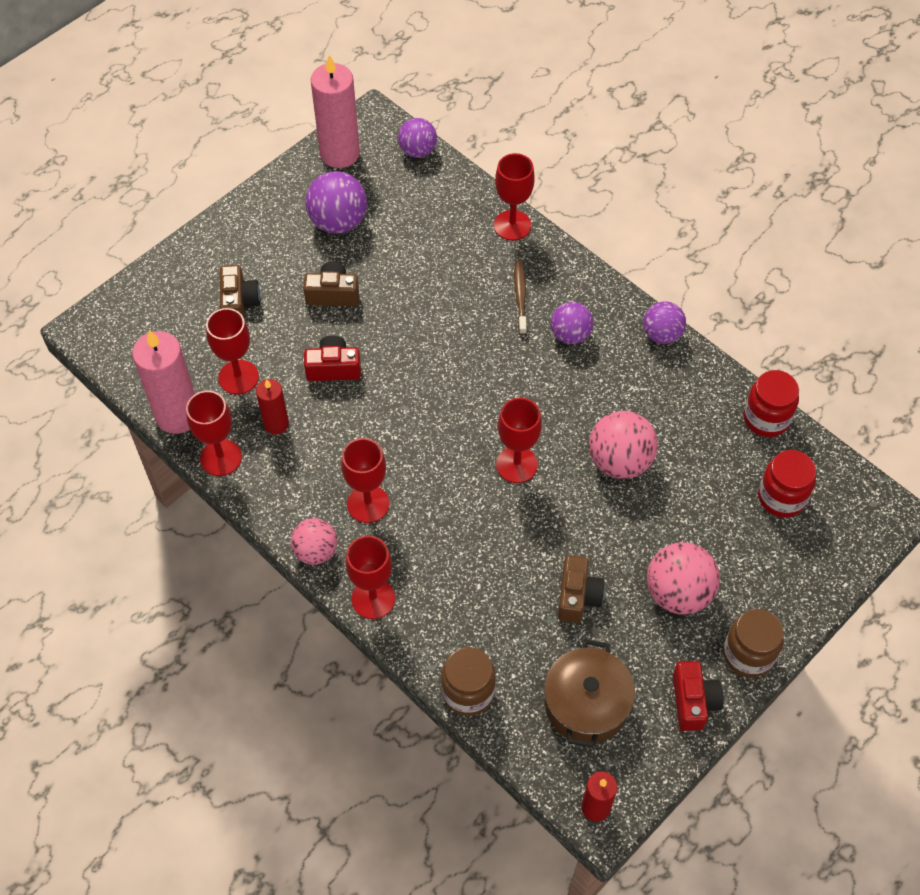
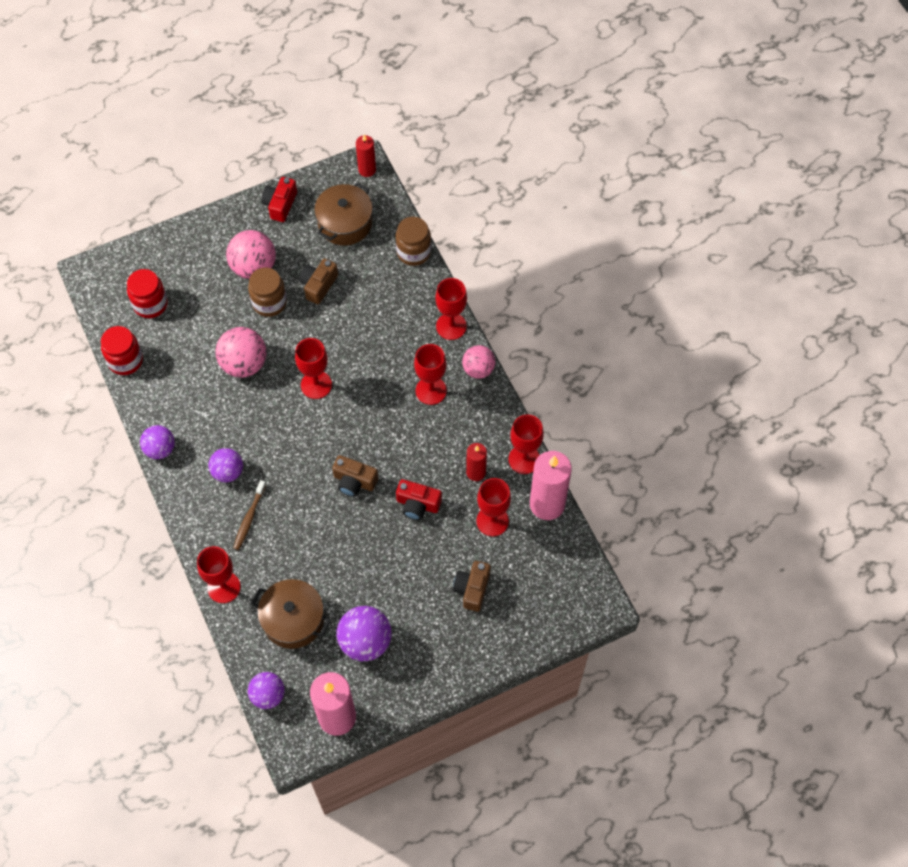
camera: 160 degrees left, 5 degrees up
(333, 294) = (395, 571): brown camera -> brown camera (354, 481)
(423, 219) = (293, 619): none -> brown pot
(748, 654) = (232, 219): brown jar -> brown jar (269, 302)

